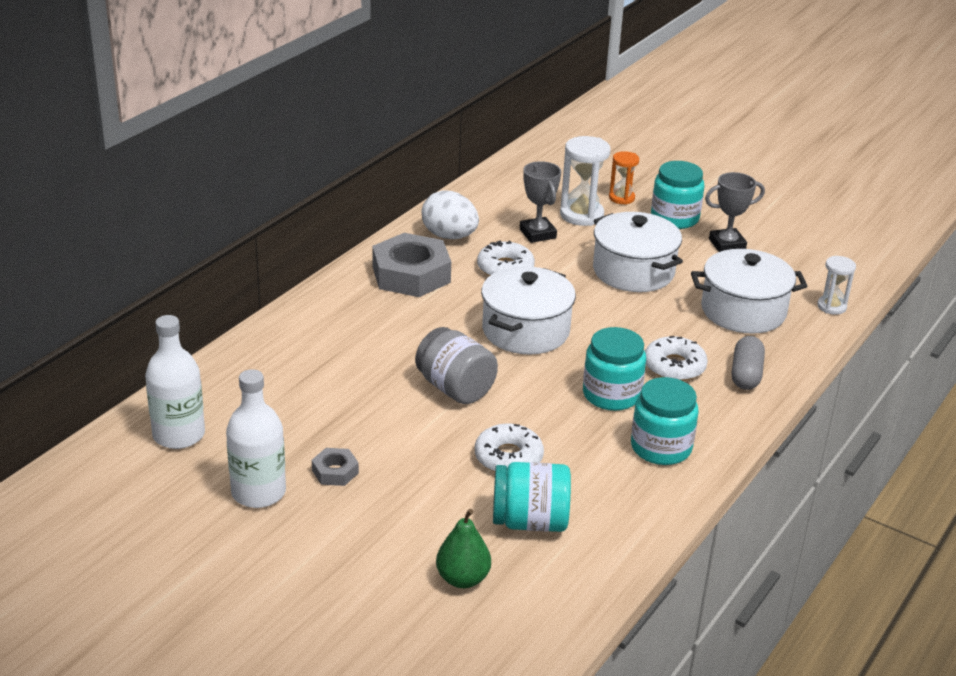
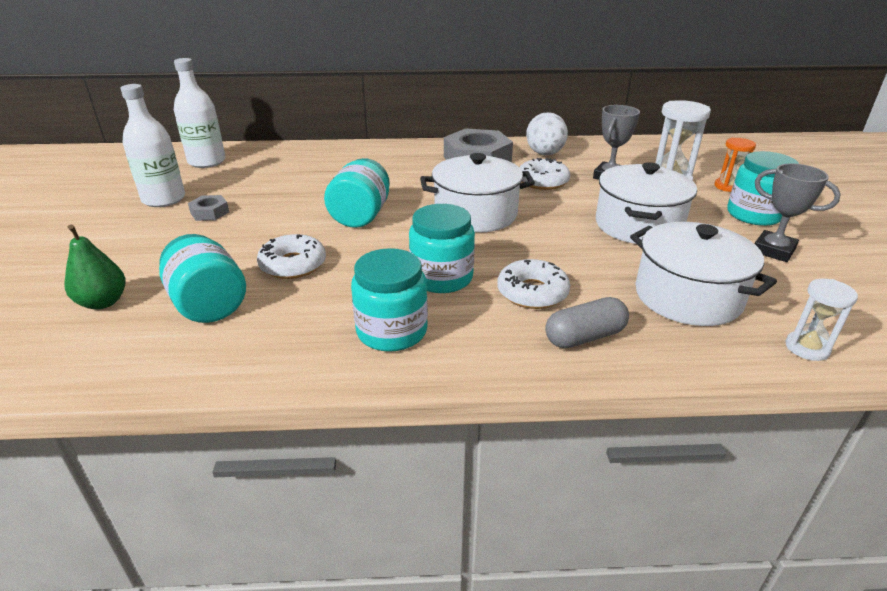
camera: 55 degrees right, 0 degrees up
(455, 388) = (360, 216): grey jar -> turquoise jar

